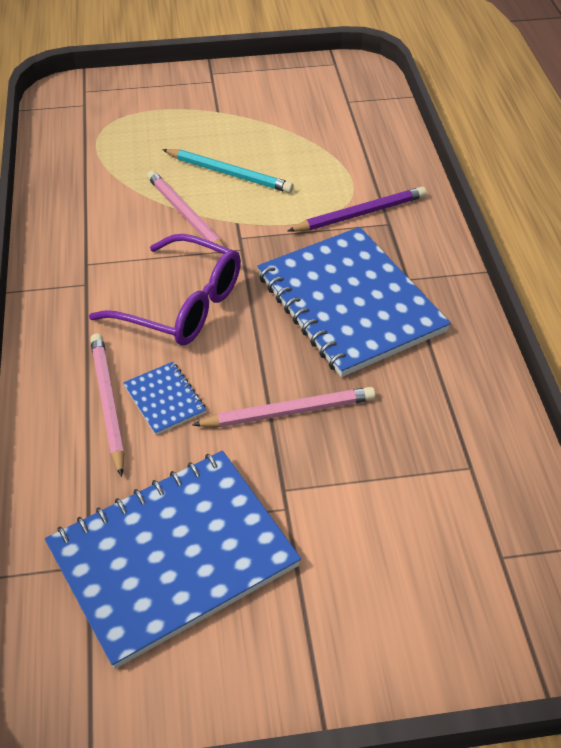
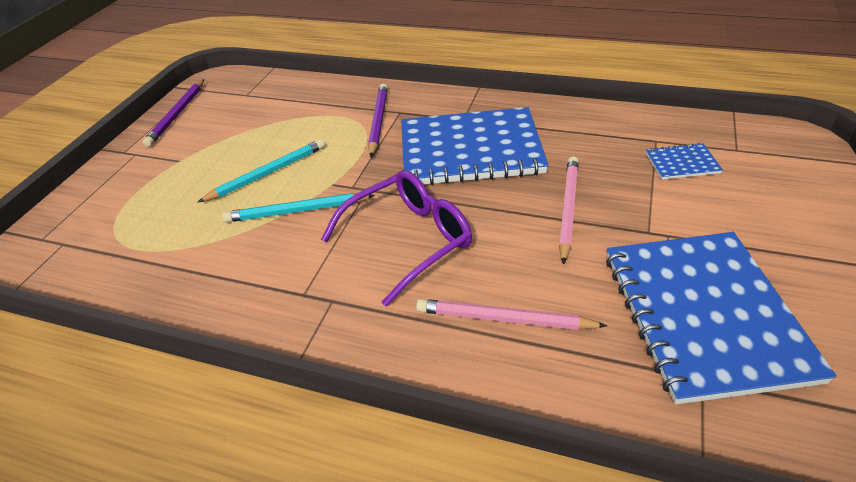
camera: 60 degrees left, 5 degrees down
(164, 399) = (519, 278): blue notebook -> blue notebook (682, 163)
(186, 216) = (297, 211): pink pencil -> turquoise pencil
(285, 74) = (177, 114): none -> purple pencil

